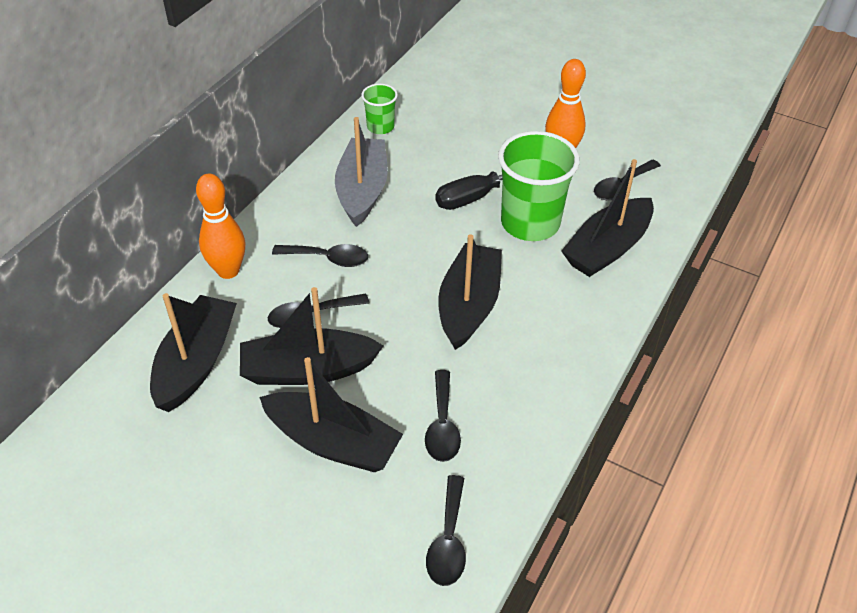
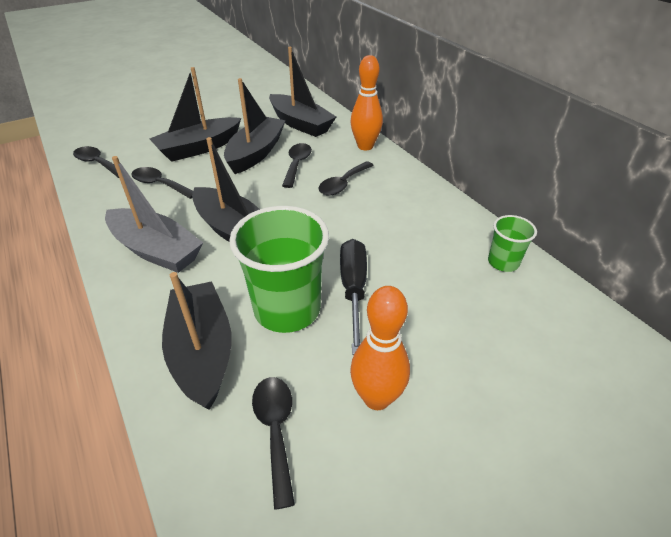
camera: 120 degrees right, 5 degrees down
(362, 190) = (410, 222): grey boat -> grey boat (156, 250)

